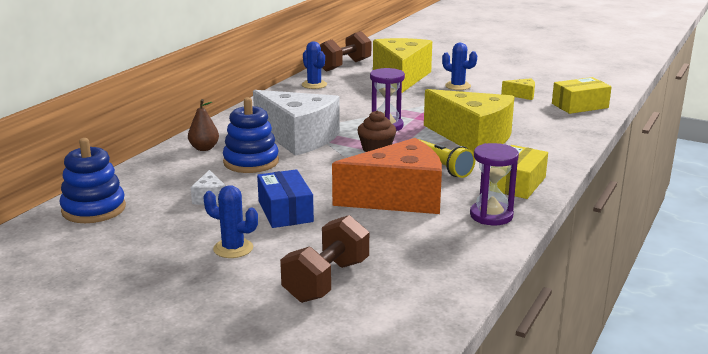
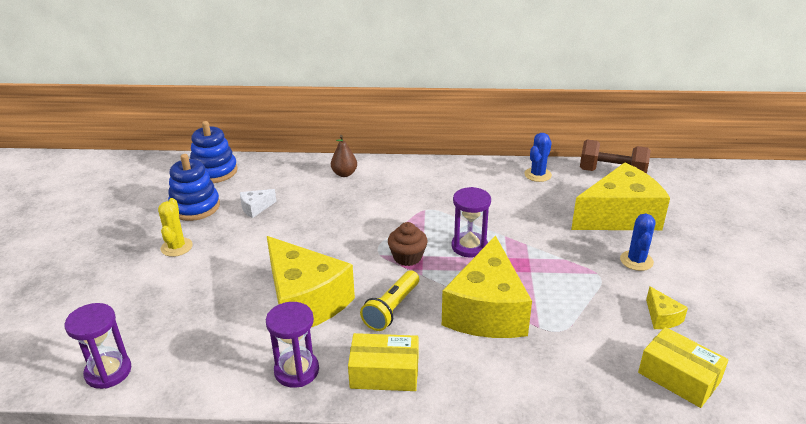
camera: 65 degrees right, 10 degrees up
(233, 248) = (176, 247): blue cactus -> yellow cactus
(251, 162) = (332, 203): blue stacking toy -> blue stacking toy (195, 207)
(285, 211) = (248, 249): blue box -> none
(298, 138) = (399, 208): white cheese -> none
(326, 281) = (139, 307): brown dumbbell -> none
(398, 198) = (305, 301): orange cheese -> yellow cheese
(425, 307) = (108, 372): none -> purple hourglass

